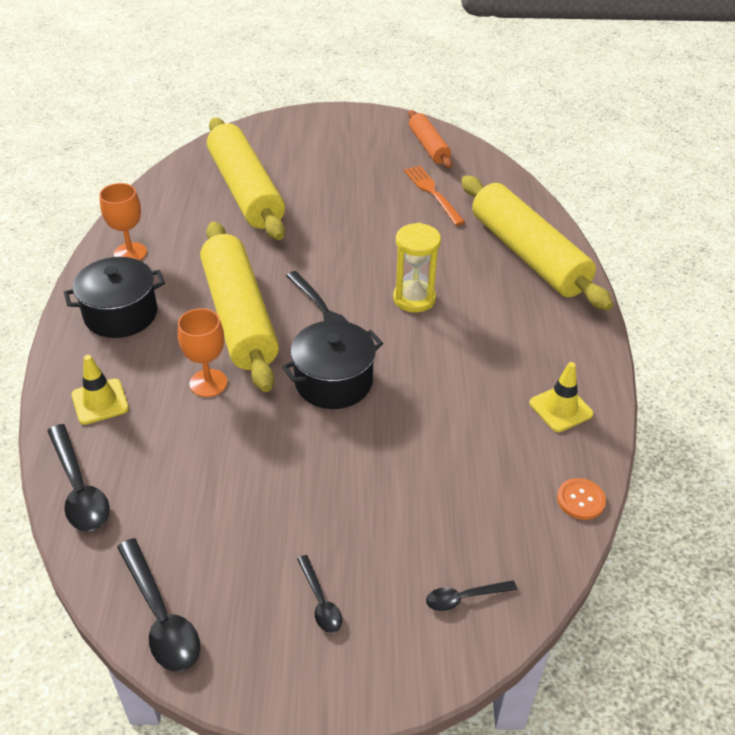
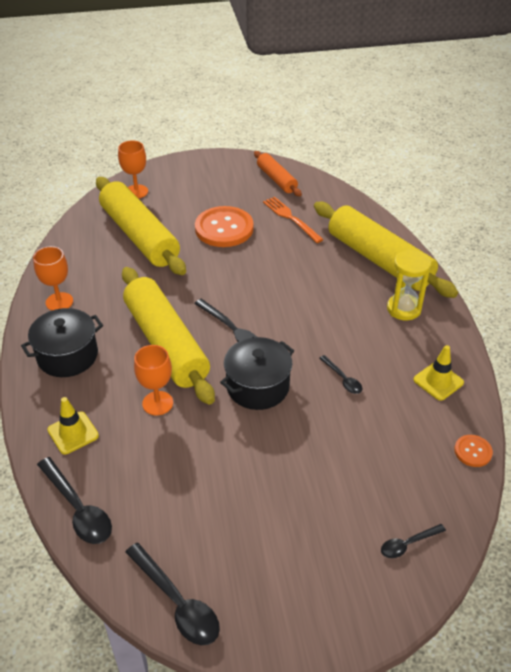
camera: 10 degrees left, 0 degrees up
(257, 141) = (136, 191): none -> orange goblet
(320, 601) = (299, 567): black spoon -> black spoon (343, 379)
(348, 195) = (224, 228): none -> orange button
(414, 299) = (301, 308): yellow hourglass -> yellow hourglass (404, 309)

